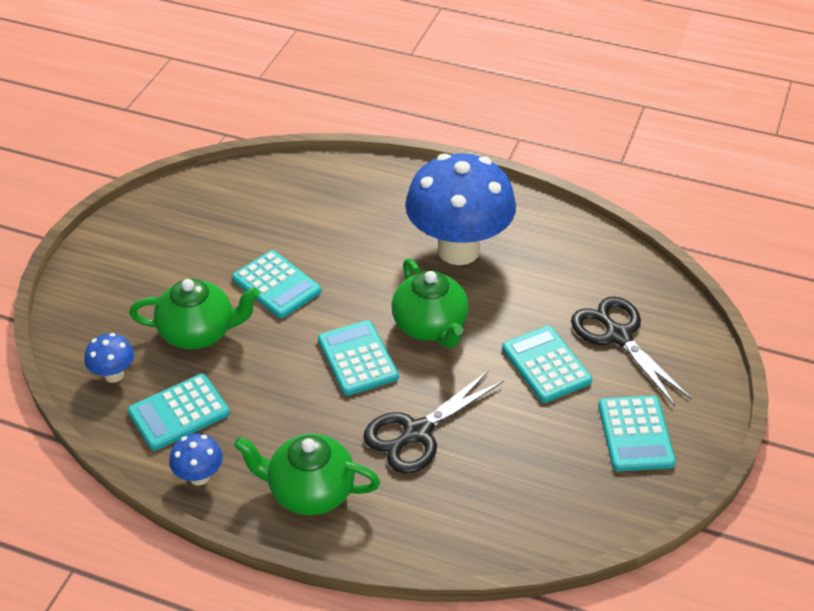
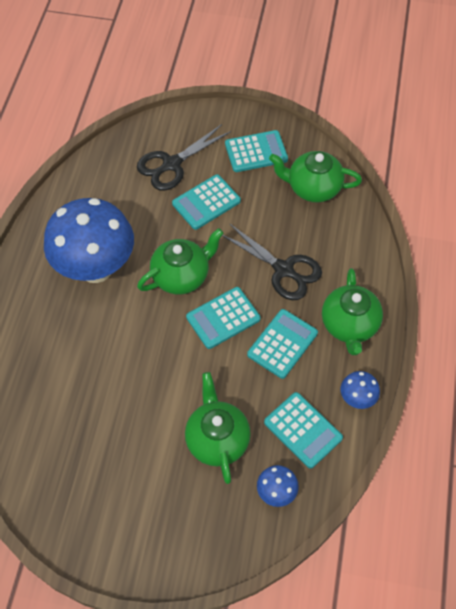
camera: 100 degrees left, 15 degrees up
(276, 285) = (154, 392): turquoise calculator -> turquoise calculator (282, 344)
(558, 493) = (313, 188): none -> green teapot

